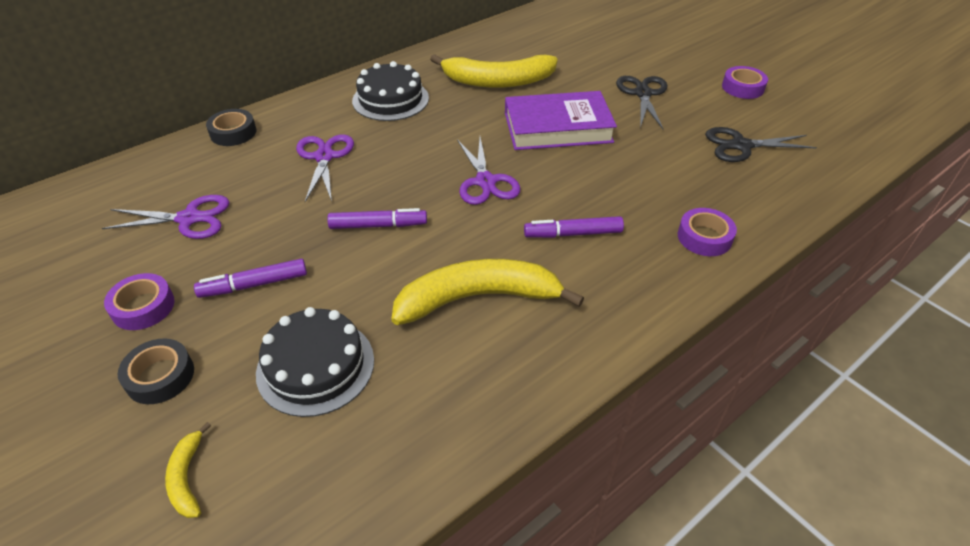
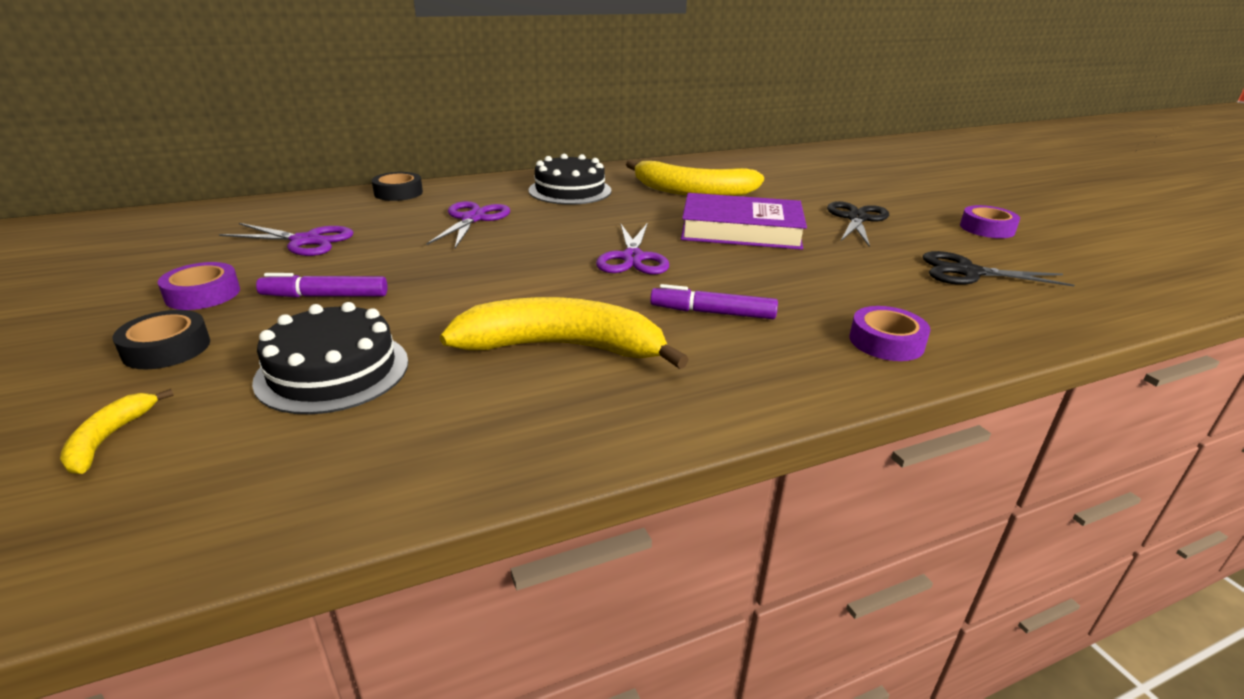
camera: 15 degrees right, 15 degrees down
(378, 225) = (490, 273): purple marker -> none

